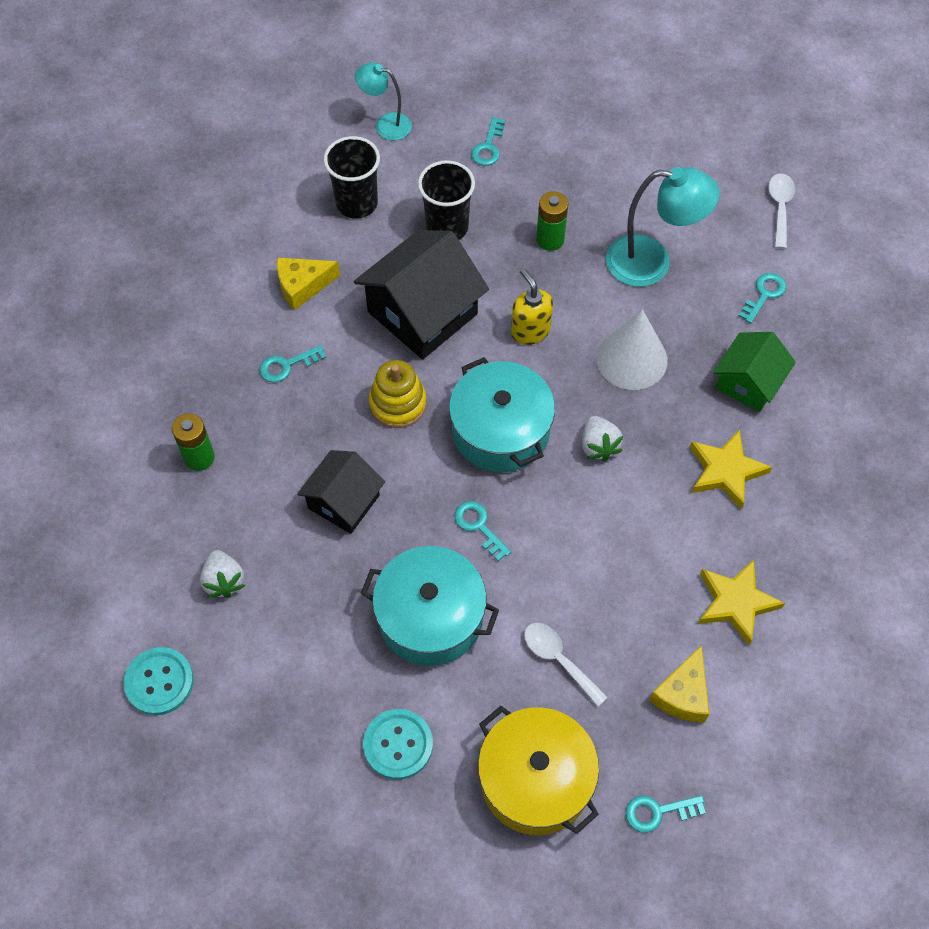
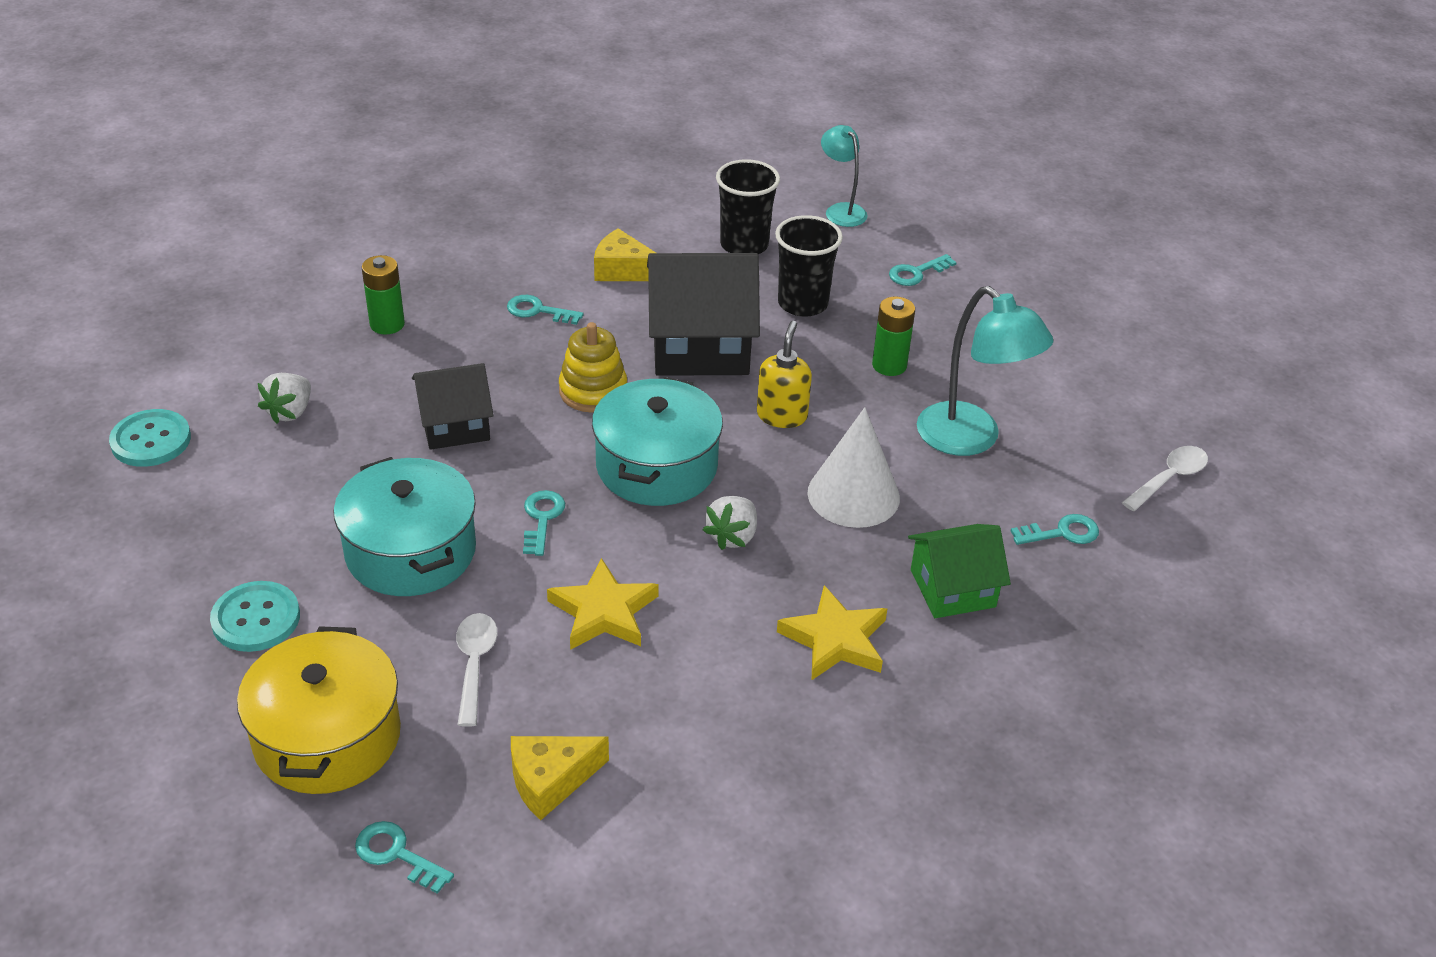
camera: 40 degrees right, 20 degrees down
(736, 603) = (704, 750): yellow star -> yellow star (604, 612)

